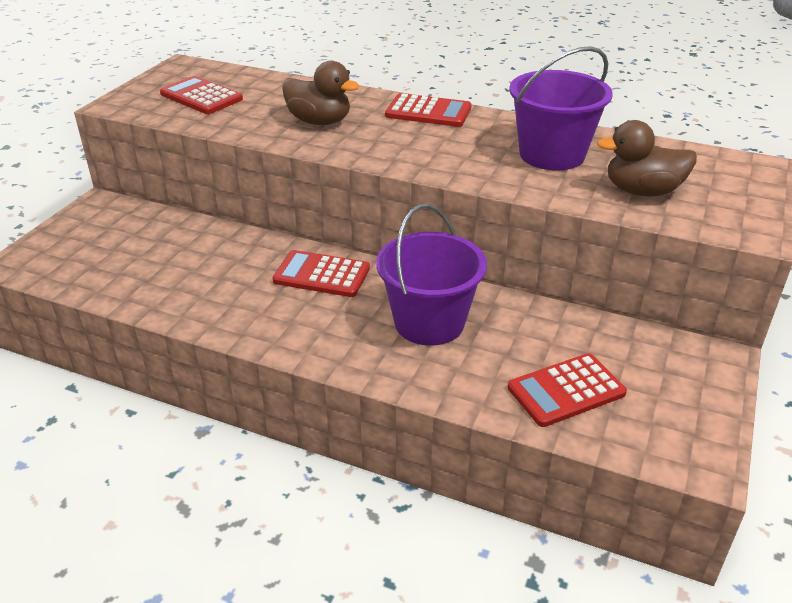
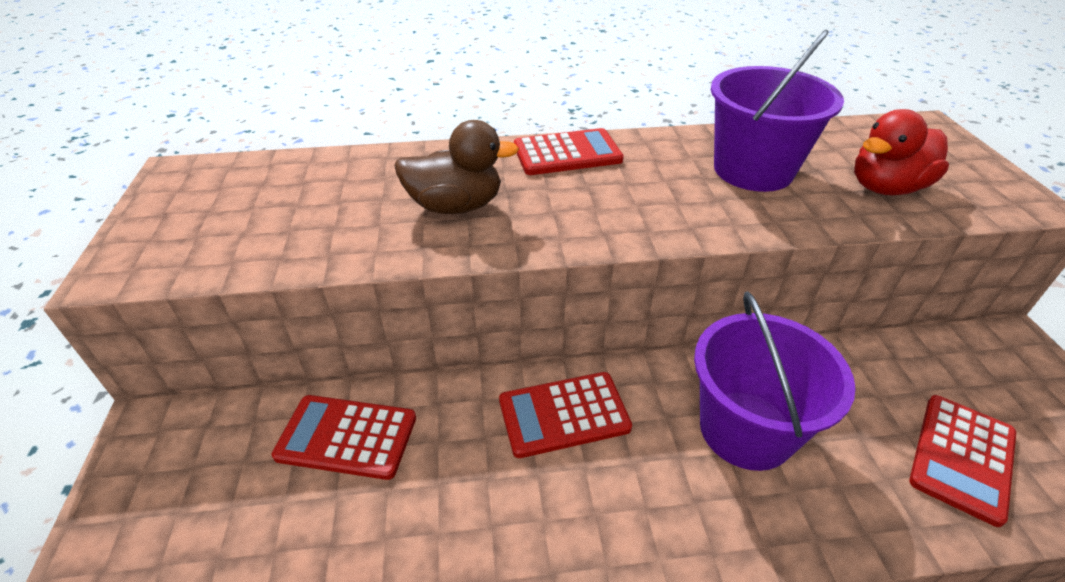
camera: 30 degrees left, 5 degrees up
(201, 96) = (250, 216): red calculator -> red calculator (347, 437)
(642, 191) = (885, 188): brown duck -> red duck

